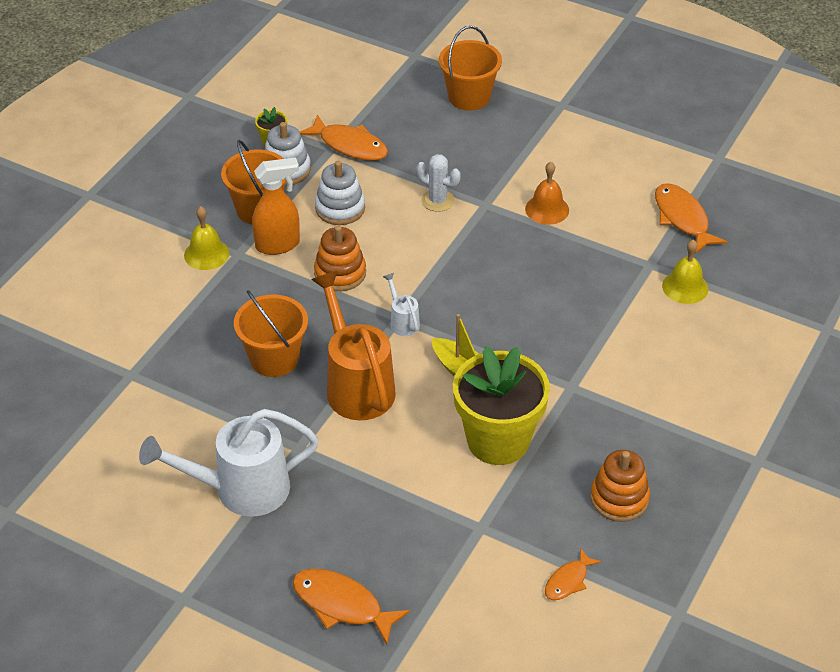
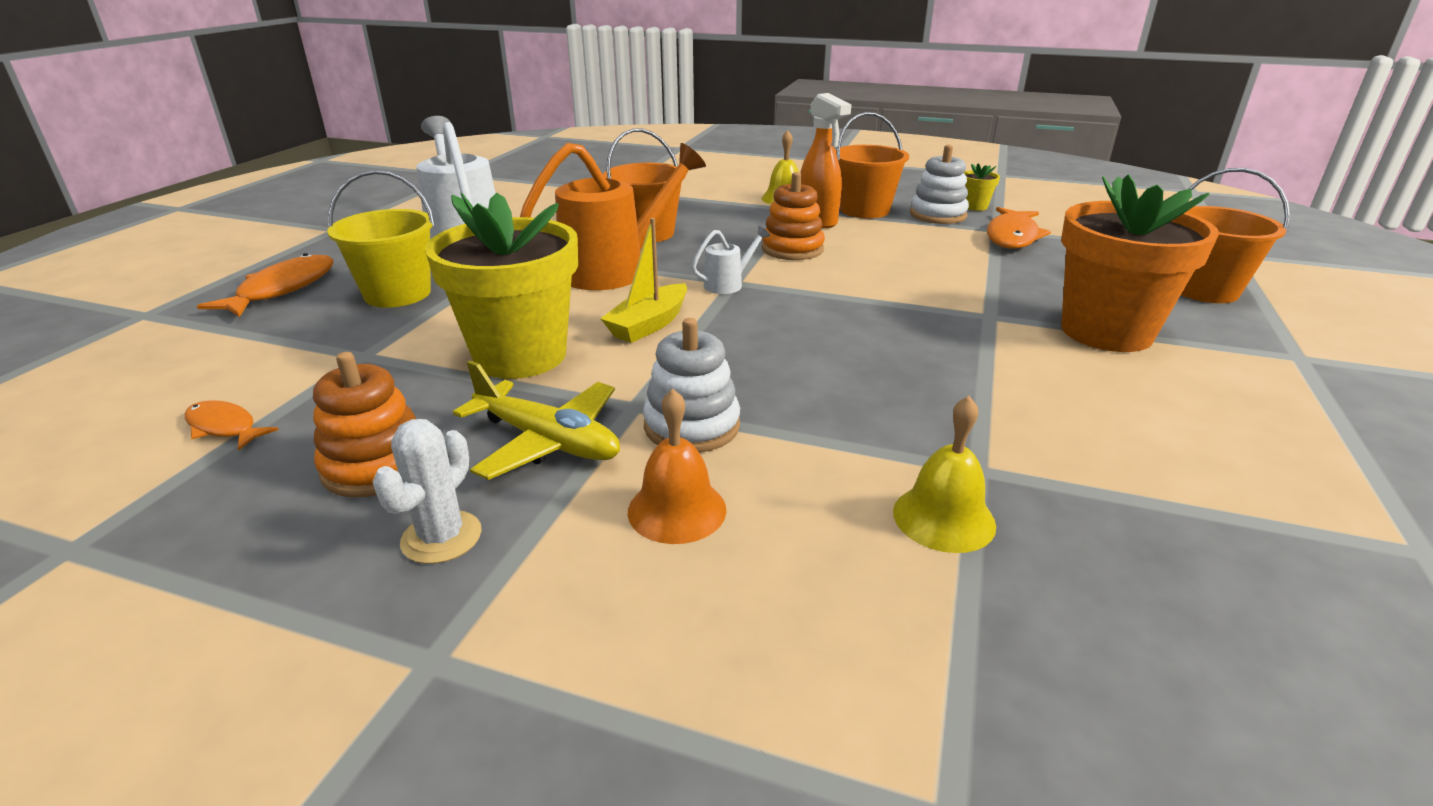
camera: 80 degrees right, 15 degrees down
(340, 208) = (899, 241): white stacking toy -> white stacking toy (692, 426)
(372, 522) = (397, 294): none -> yellow bucket
(438, 200) = (965, 287): white cactus -> white cactus (441, 537)
(518, 163) = (1106, 332): none -> orange flower pot
(547, 209) = (1027, 360): orange bell -> orange bell (677, 510)
(604, 425) = (547, 441): none -> yellow plane
(682, 218) = (1152, 505): orange fish -> none

